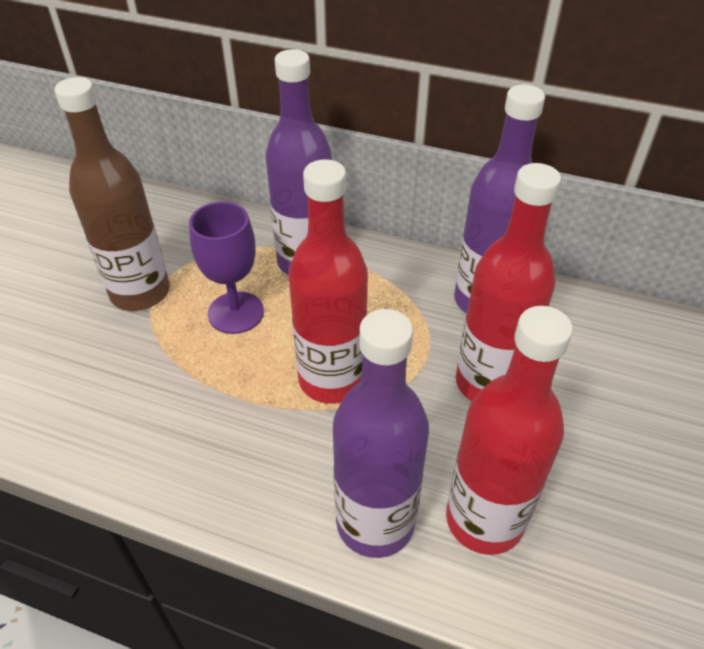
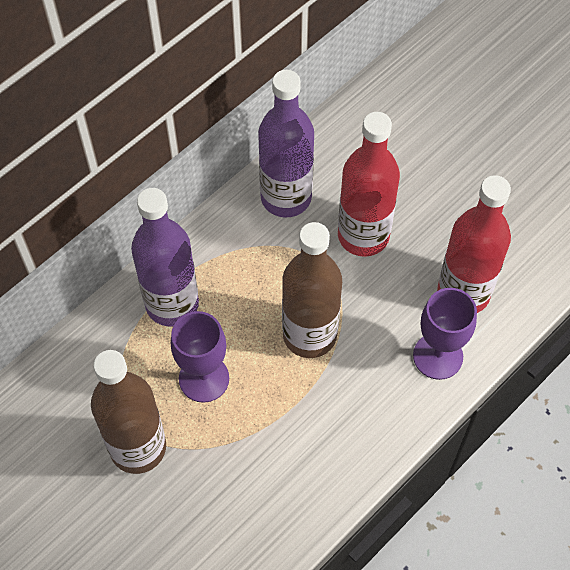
camera: 65 degrees left, 15 degrees up
(331, 379) = (309, 335): red bottle -> brown bottle
(375, 523) = (438, 356): purple bottle -> purple goblet

